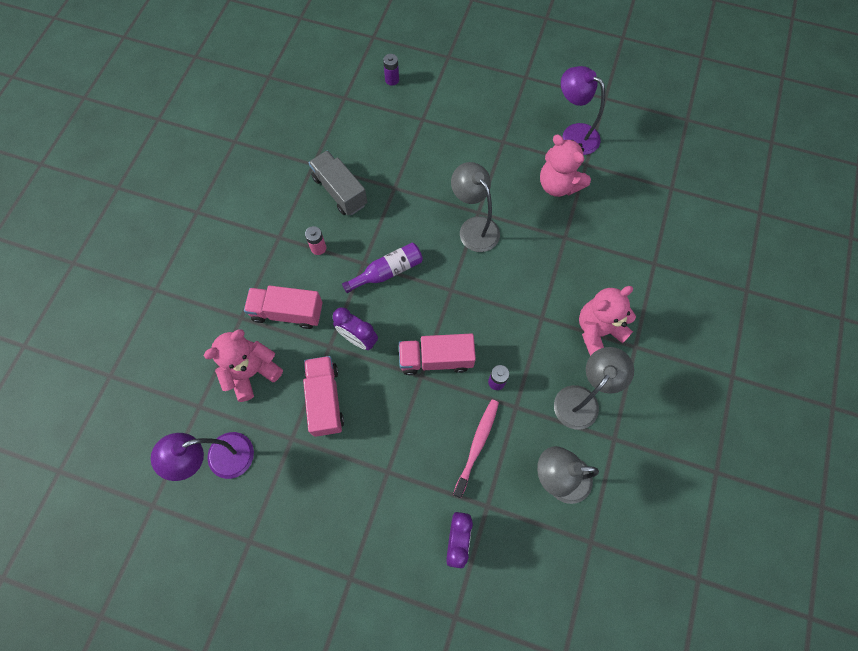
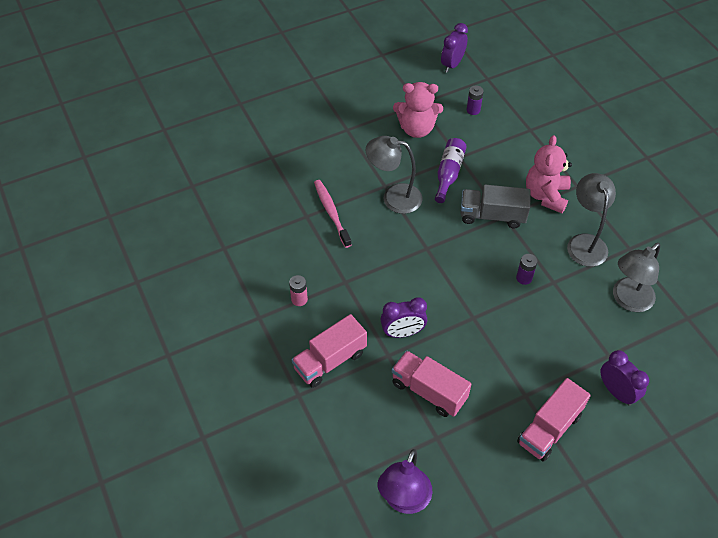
camera: 45 degrees left, 15 degrees down
(252, 372) = (353, 422): pink teddy bear -> none
(340, 191) = (268, 250): grey truck -> grey truck (492, 216)
(387, 271) = (369, 273): purple bottle -> purple bottle (448, 173)
(392, 80) = (215, 147): purple battery -> purple battery (473, 110)
(436, 359) = (470, 298): pink truck -> pink truck (549, 429)
(477, 445) = (559, 326): pink toothbrush -> pink toothbrush (331, 212)
(573, 134) = (389, 91): purple lamp -> none
(655, 151) = (452, 64): none -> purple clock

